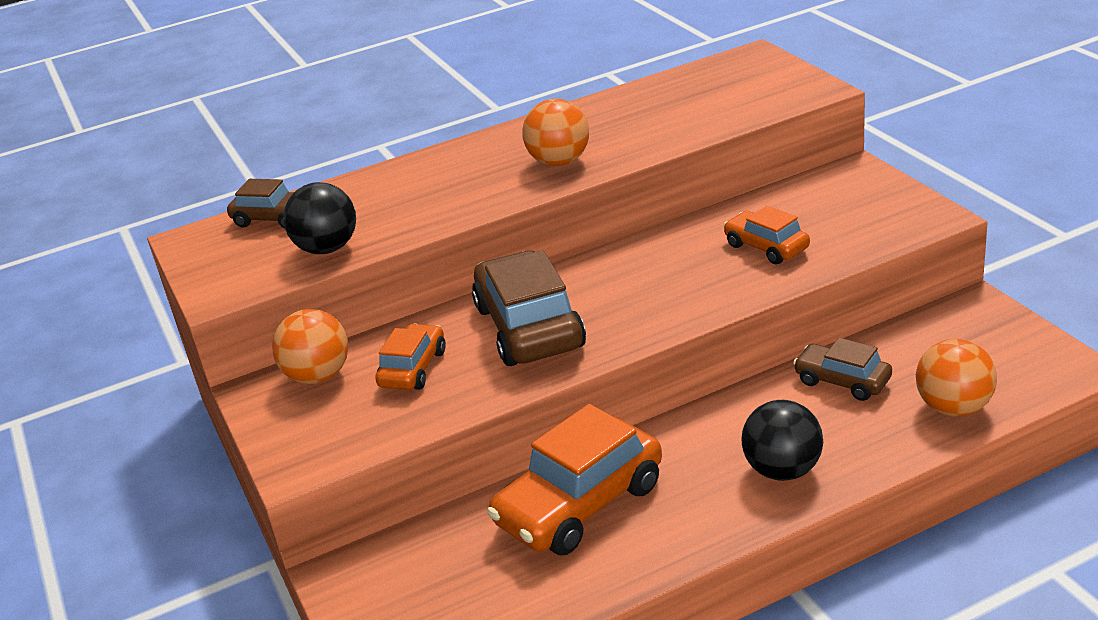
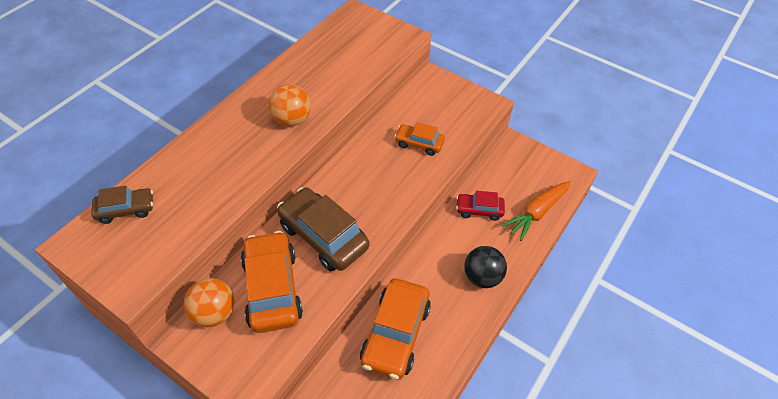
camera: 35 degrees left, 20 degrees up
(327, 249) = (184, 228): black ball -> none
(413, 368) = (272, 288): orange car -> orange car, size x1.80
(842, 381) = (479, 210): brown car -> red car
(954, 408) = (536, 213): orange ball -> orange carrot

